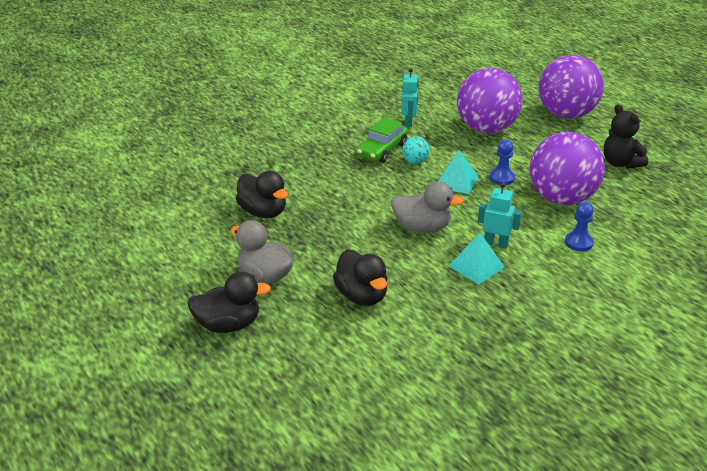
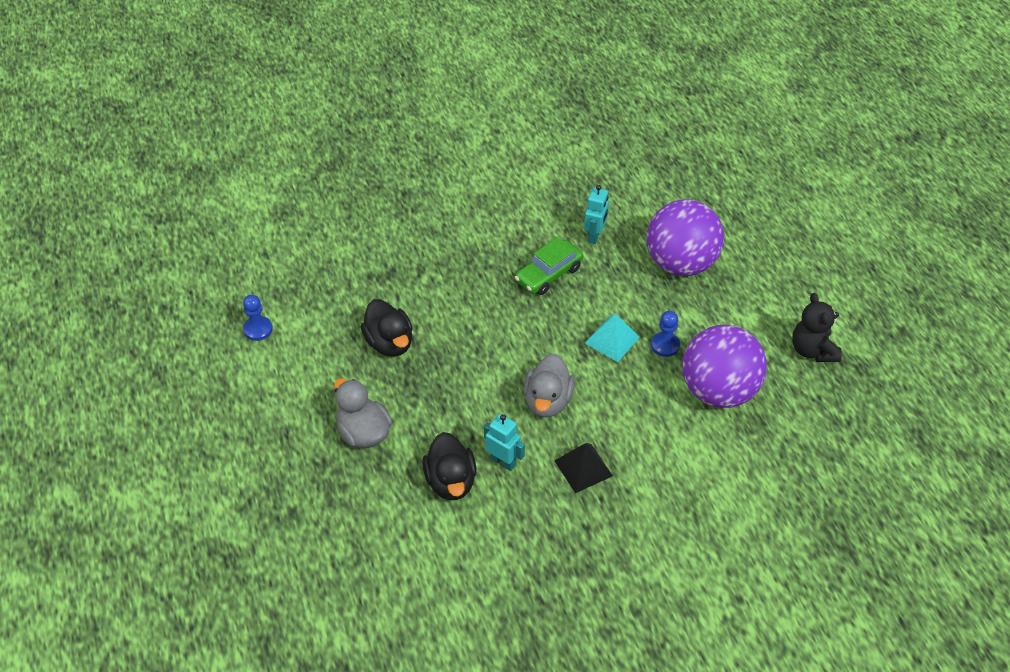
camera: 15 degrees right, 15 degrees up
(228, 325) = (309, 488): black duck -> none
(415, 161) = (578, 300): turquoise ball -> none
(422, 228) = (548, 401): grey duck -> grey duck turned 75 degrees clockwise
(476, 266) = (583, 468): turquoise pyramid -> black pyramid
(496, 243) = (617, 440): turquoise robot -> turquoise robot (503, 461)
(566, 114) = (786, 258): purple ball -> none
(578, 242) = (707, 459): blue pawn -> blue pawn (258, 329)

